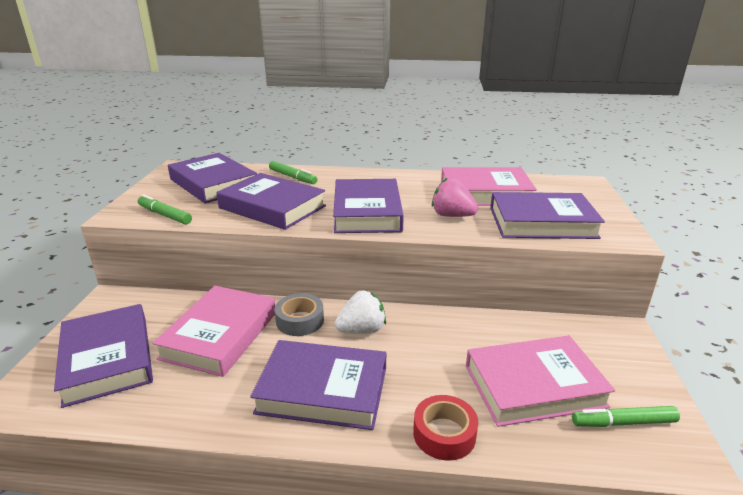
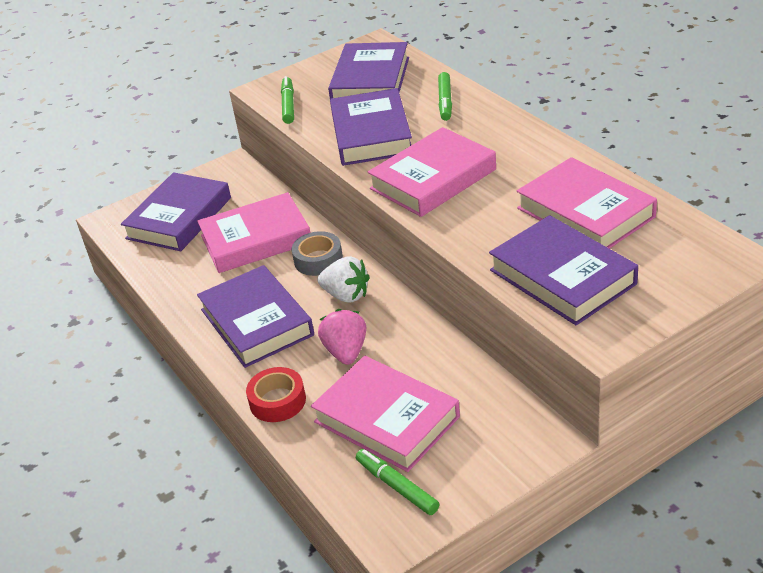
camera: 55 degrees right, 10 degrees up
(367, 212) = (433, 179): purple book -> pink book
(452, 216) = (496, 223): pink strawberry -> pink strawberry (346, 352)

